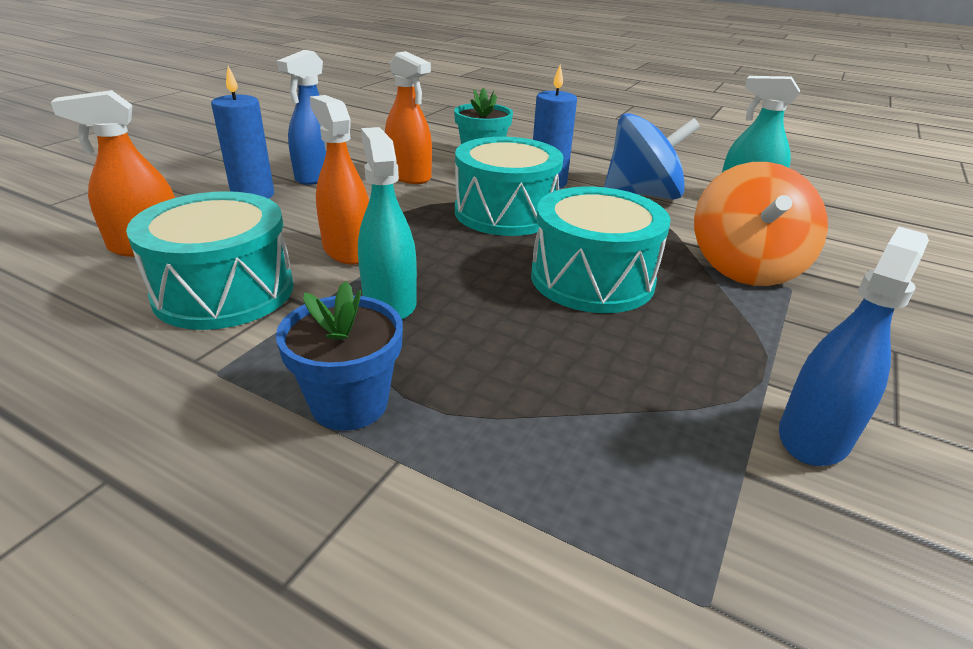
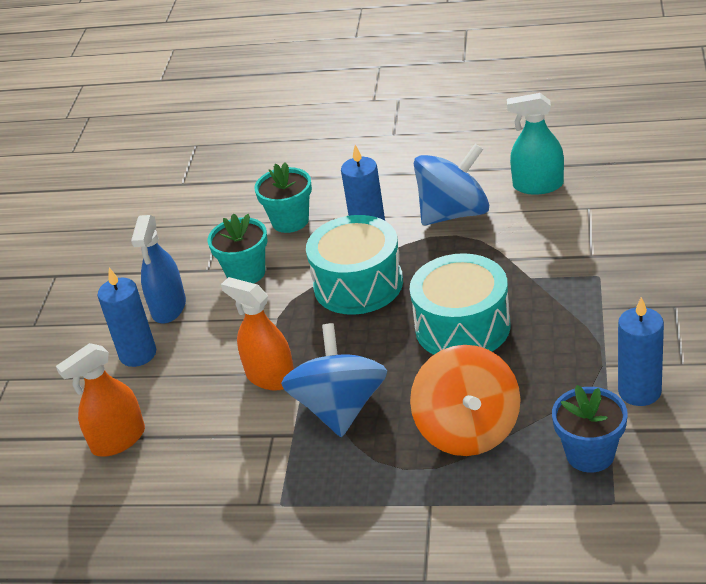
camera: 15 degrees left, 5 degrees up
(224, 291) = (220, 450): turquoise drum -> none
(349, 404) = (377, 487): blue flower pot -> blue flower pot (590, 454)
(389, 301) = (340, 408): turquoise spray bottle -> blue spinning top
(409, 176) = (246, 273): orange spray bottle -> turquoise flower pot
(745, 267) = (562, 268): orange spinning top -> orange spinning top (468, 430)
(814, 436) = (639, 391): blue spray bottle -> blue candle

